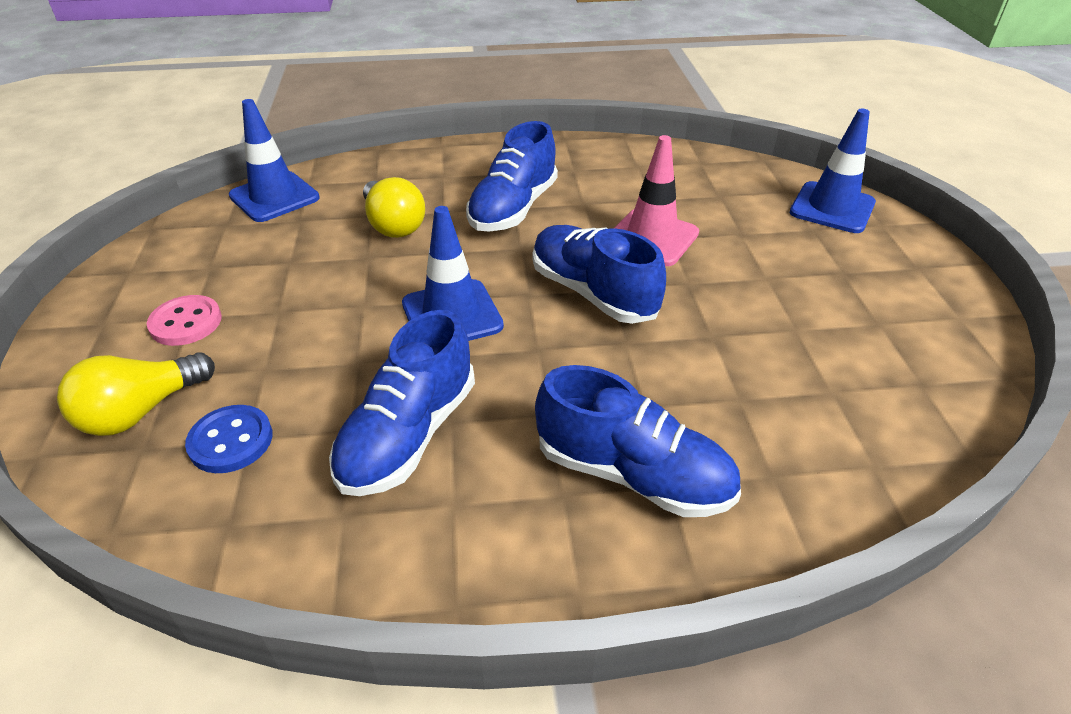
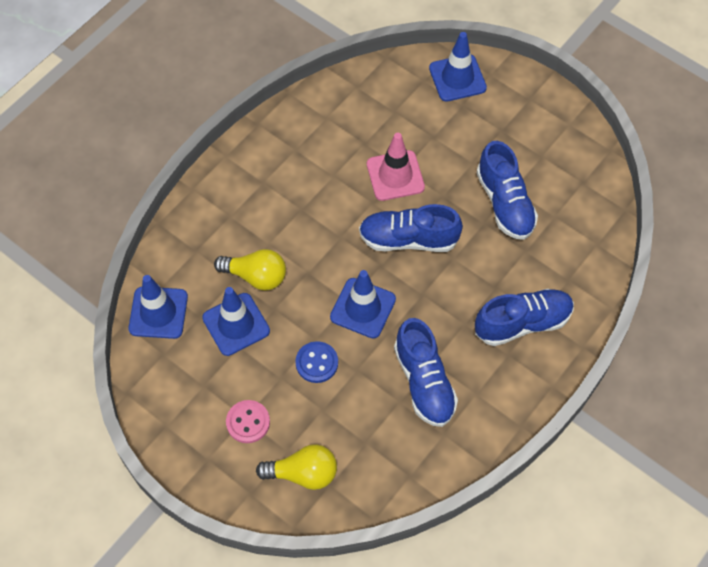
camera: 45 degrees left, 20 degrees up
(141, 411) = (303, 473): yellow light bulb -> yellow light bulb turned 90 degrees counterclockwise
(231, 441) = (360, 449): blue button -> blue button (317, 363)
(316, 245) = (236, 324): none -> blue traffic cone
(513, 209) = (302, 211): blue shoe -> blue shoe (505, 203)

